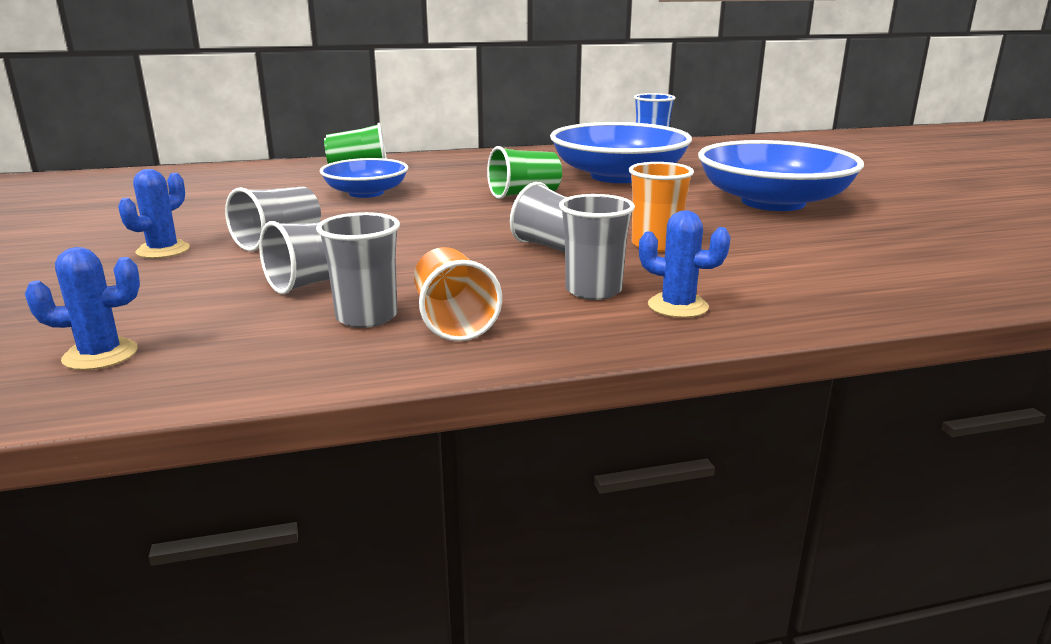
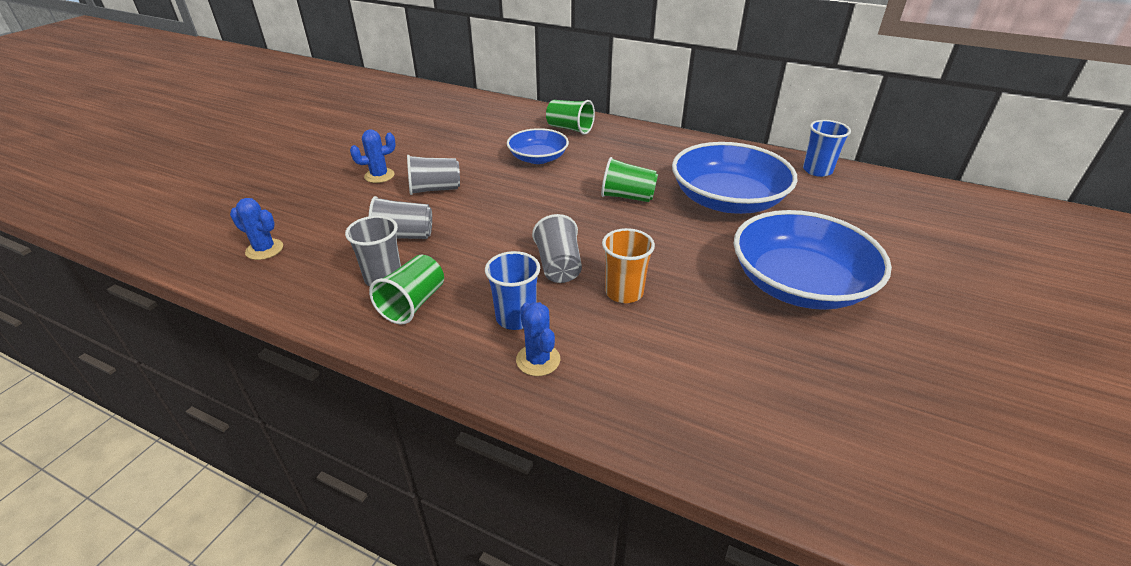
camera: 40 degrees right, 15 degrees up
(453, 321) = (413, 303): orange cup -> green cup
(593, 291) = (516, 318): grey cup -> blue cup

